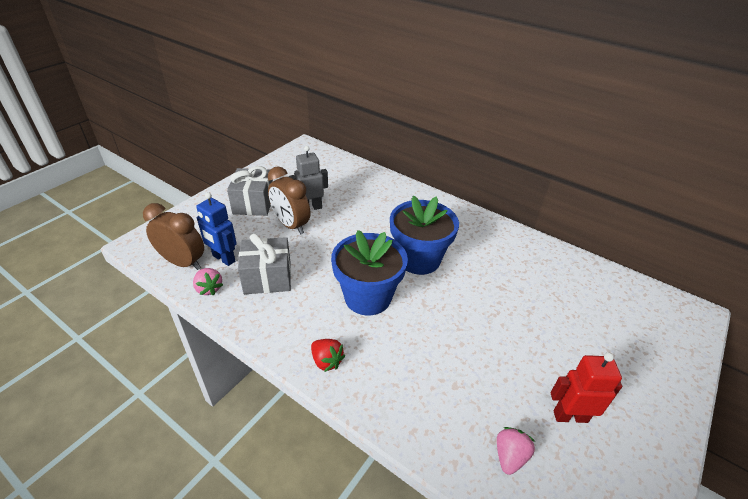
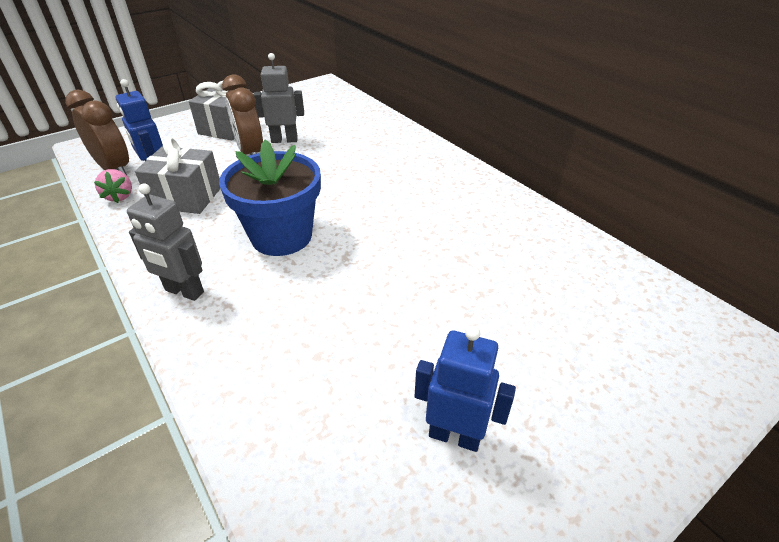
camera: 20 degrees right, 0 degrees up
(326, 361) = (184, 291): red strawberry -> grey robot
(418, 259) = (373, 209): blue flower pot -> none
(509, 456) = (330, 461): pink strawberry -> none
(570, 416) = (454, 435): red robot -> blue robot

